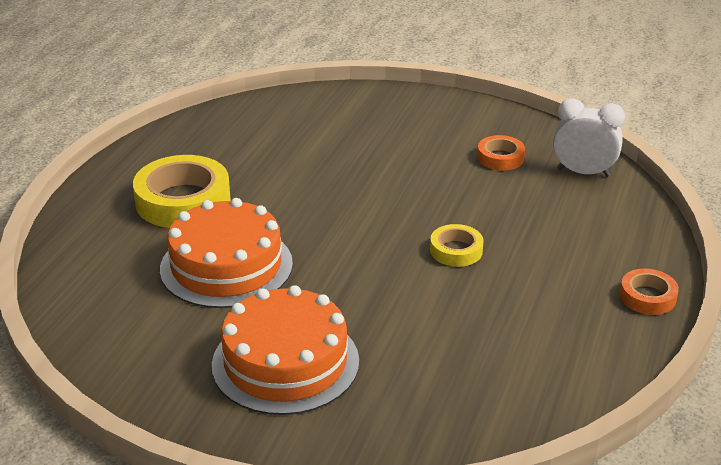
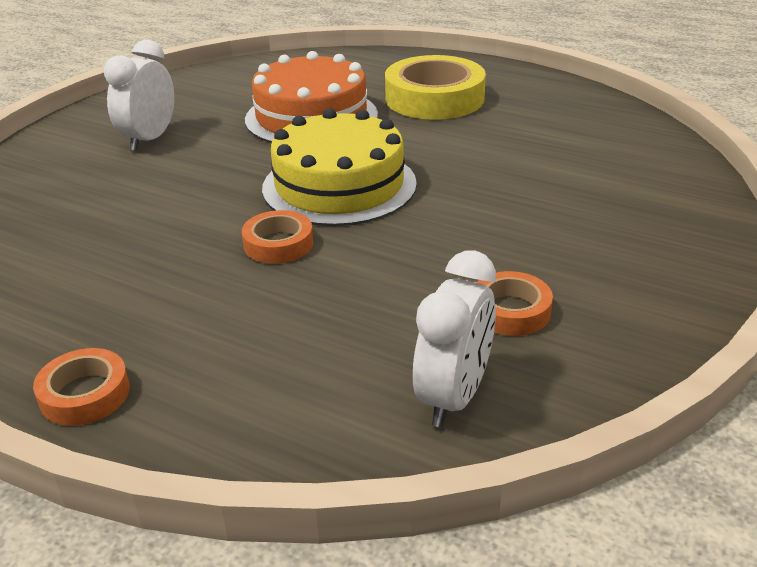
camera: 100 degrees right, 0 degrees up
(285, 362) = (149, 139): orange cake -> white clock
(361, 234) = (339, 185): none -> yellow cake
(456, 250) = (278, 244): yellow tape -> orange tape

